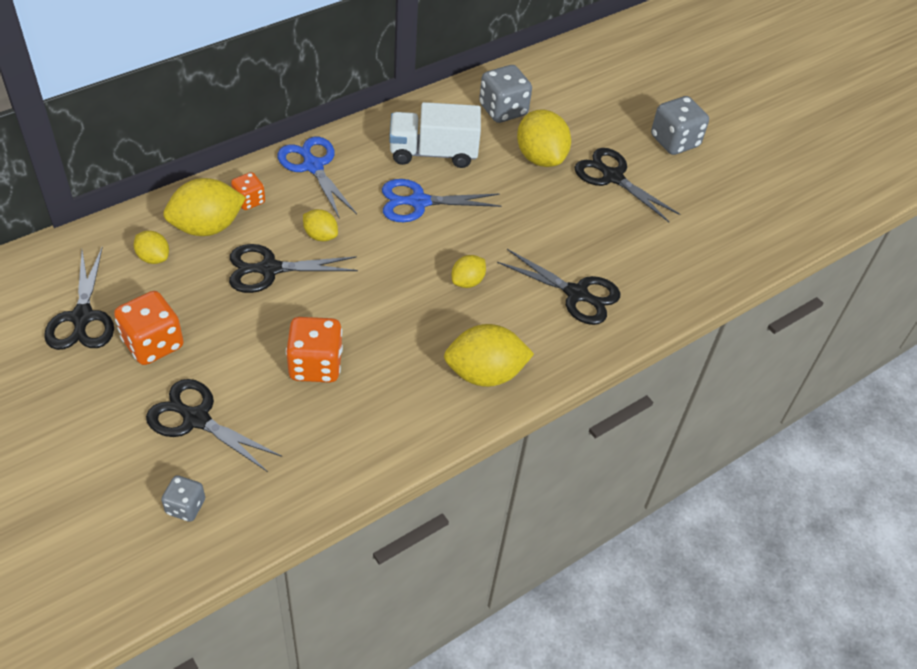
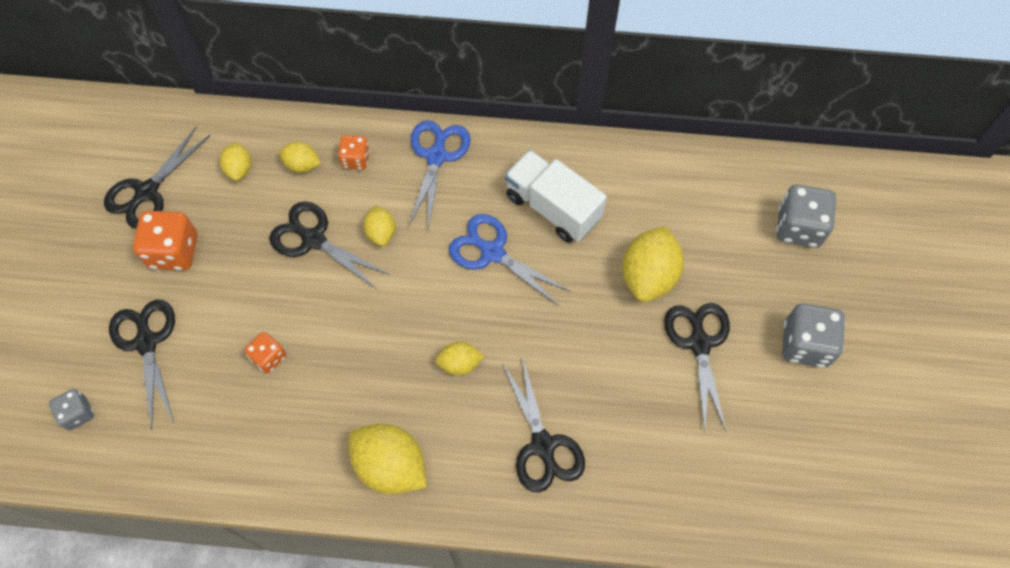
camera: 45 degrees right, 15 degrees up
(207, 227) = (302, 165): yellow lemon -> yellow lemon, size x0.55
(315, 365) = (269, 357): orange dice -> orange dice, size x0.58
(503, 110) = (662, 199): grey dice -> grey dice (798, 227)

